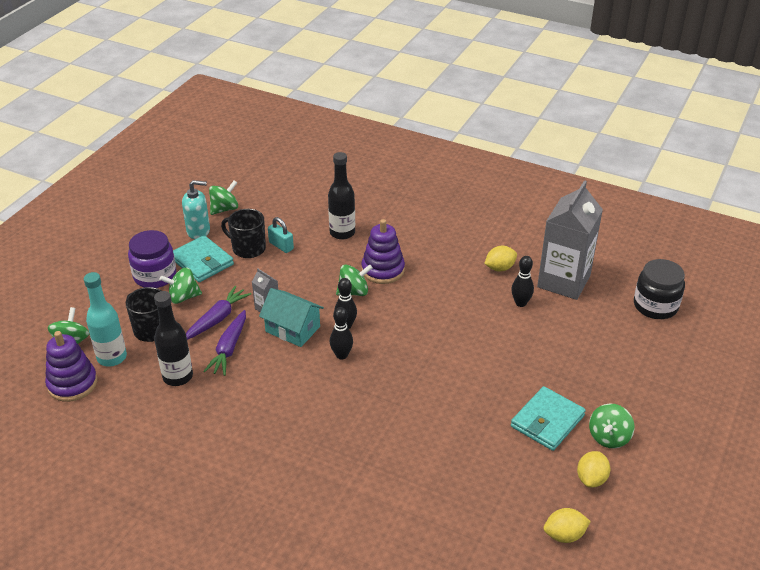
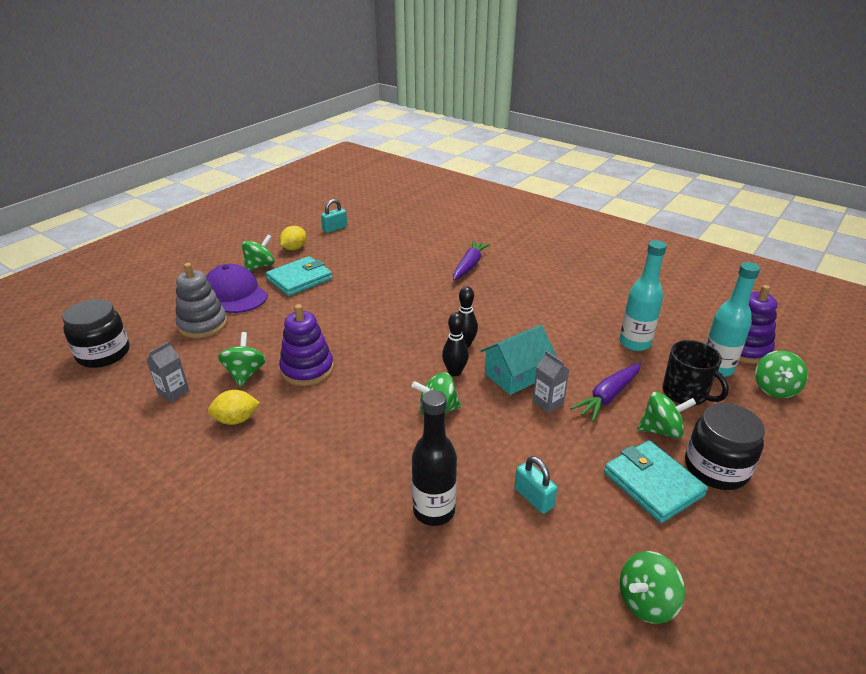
camera: 170 degrees left, 5 degrees down
(155, 276) = (716, 468): purple jar -> black jar
(178, 377) = (634, 343): black bottle -> turquoise bottle
(198, 231) = (679, 549): turquoise soap dispenser -> none
(229, 348) = (586, 363): purple carrot -> purple carrot (469, 266)
(248, 248) = (586, 500): black mug -> none
(292, 329) = (516, 375): turquoise house -> turquoise house turned 75 degrees counterclockwise
(383, 270) = (390, 436): purple stacking toy -> purple stacking toy (307, 369)
(520, 303) = (245, 373): black bowling pin -> green spinning top
(563, 281) = (173, 392): grey carton -> grey carton, size x0.42
(564, 535) = (335, 228): yellow lemon -> turquoise padlock
(599, 346) = (202, 324): none -> grey stacking toy
(602, 389) = (235, 293): none -> purple cap

